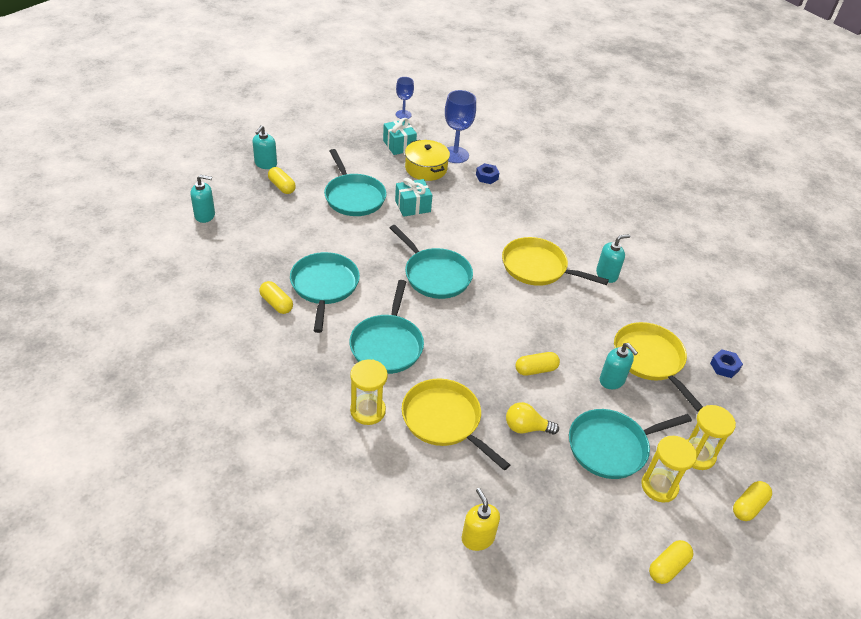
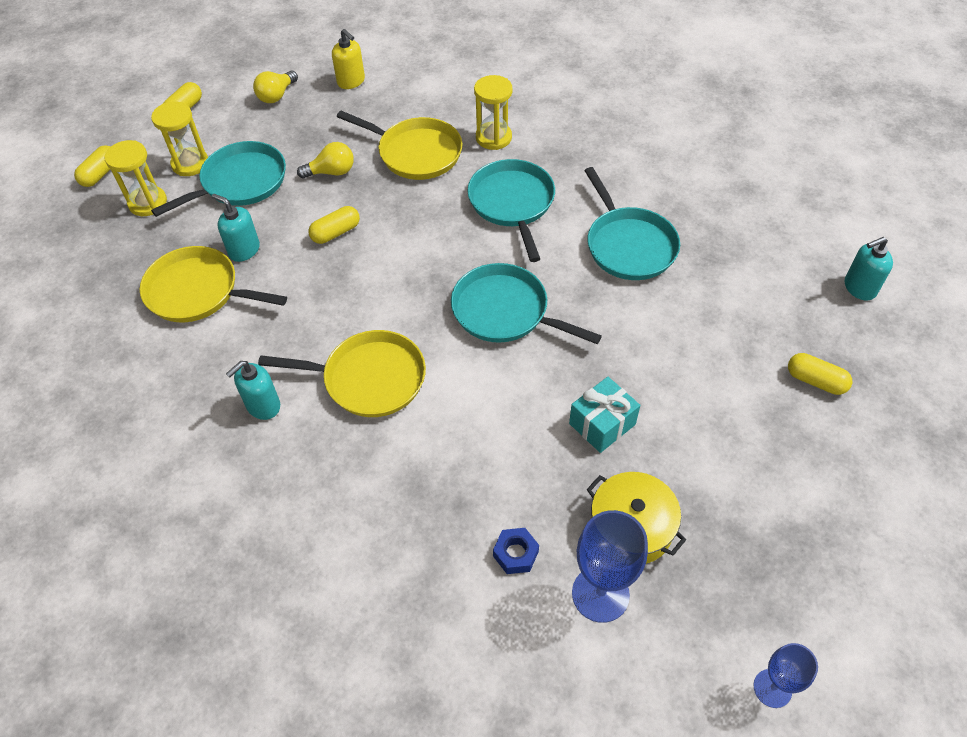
camera: 165 degrees right, 10 degrees up
(265, 164) = (881, 417): turquoise soap dispenser -> none
(276, 304) = (663, 206): yellow capsule -> none
(354, 197) = (699, 405): turquoise pan -> none
(399, 145) = (715, 573): turquoise gift -> none
(563, 548) = (277, 95): none -> yellow light bulb
(650, 359) = (197, 291): yellow pan -> yellow pan turned 150 degrees clockwise
(724, 367) = (98, 315): blue nut -> none

